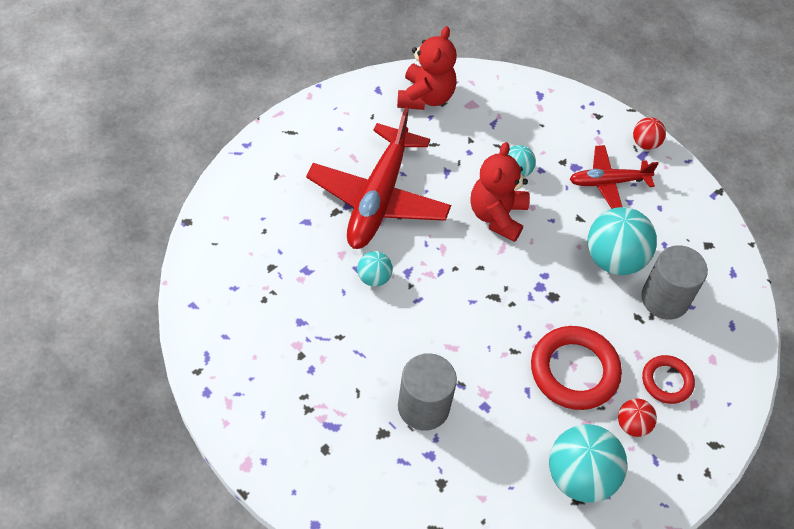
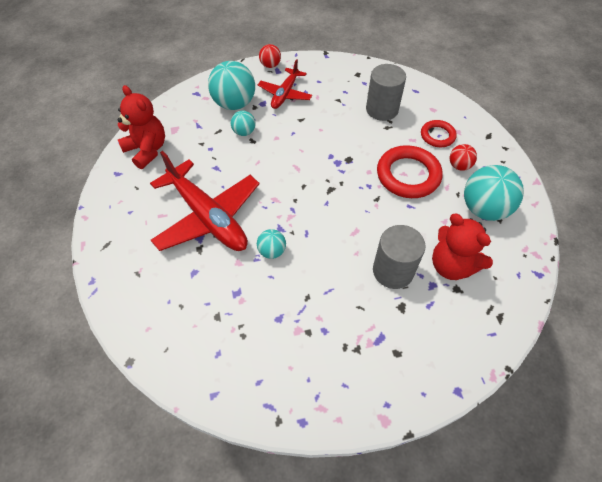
camera: 55 degrees left, 0 degrees up
(497, 216) = (270, 158): red teddy bear -> red teddy bear (452, 265)
(614, 259) = (340, 118): turquoise ball -> turquoise ball (234, 104)

